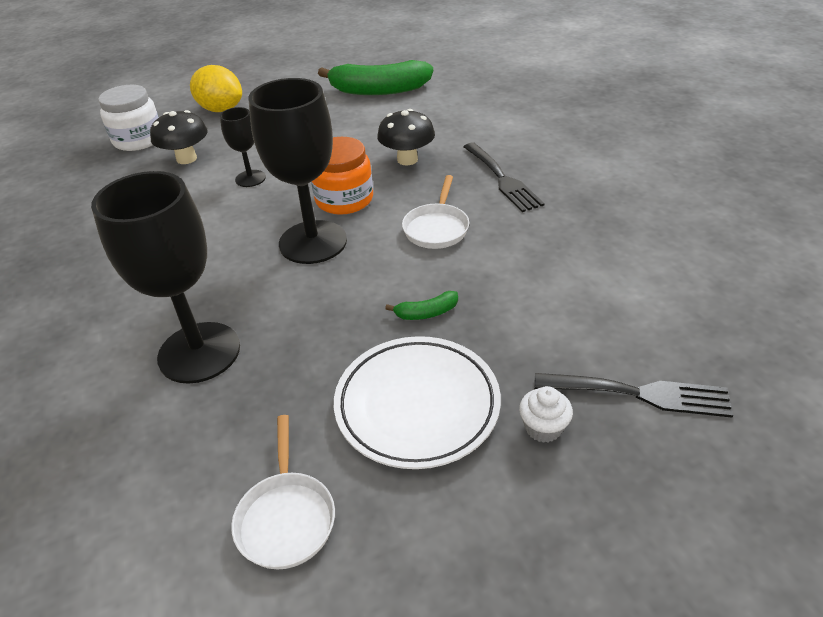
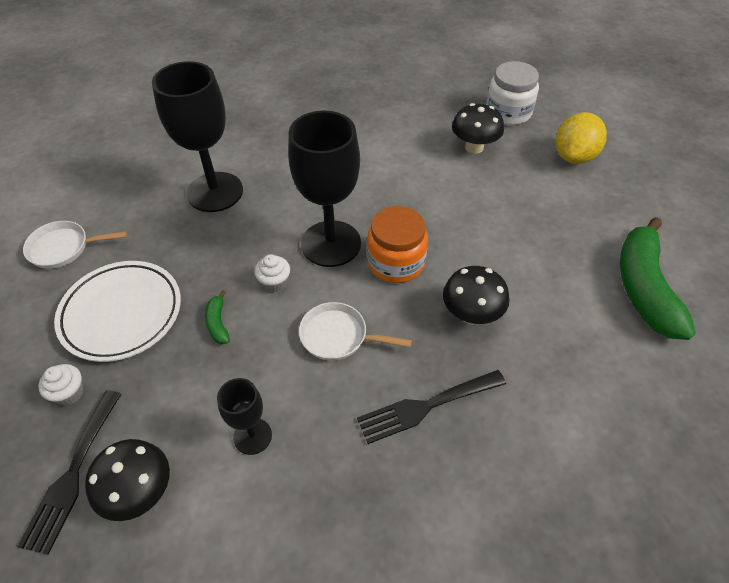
camera: 90 degrees right, 10 degrees up
(250, 178) = (438, 193): black goblet -> black goblet (252, 436)
(367, 277) = (275, 282): none -> white cupcake
(637, 334) = (140, 492): none -> black mushroom

